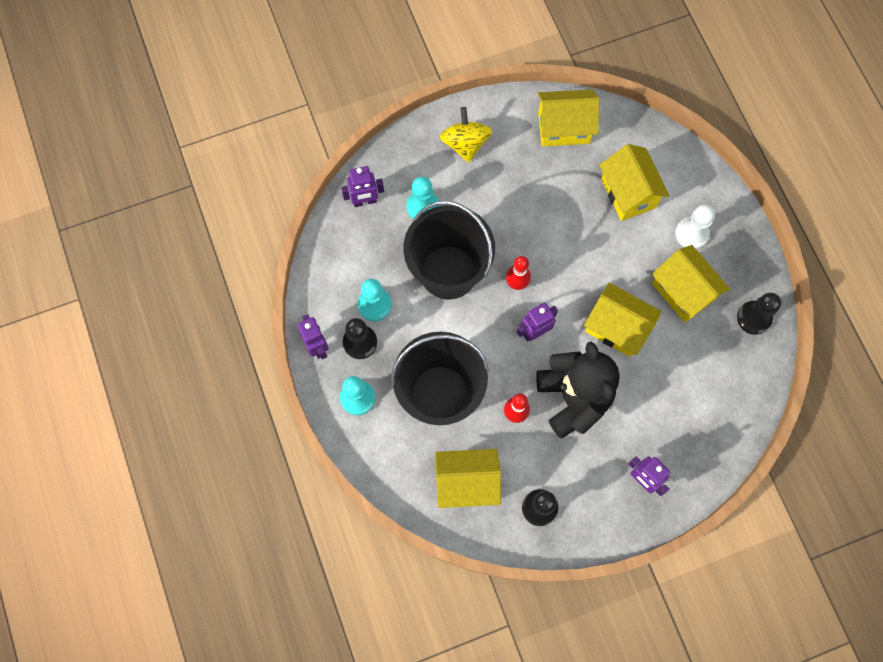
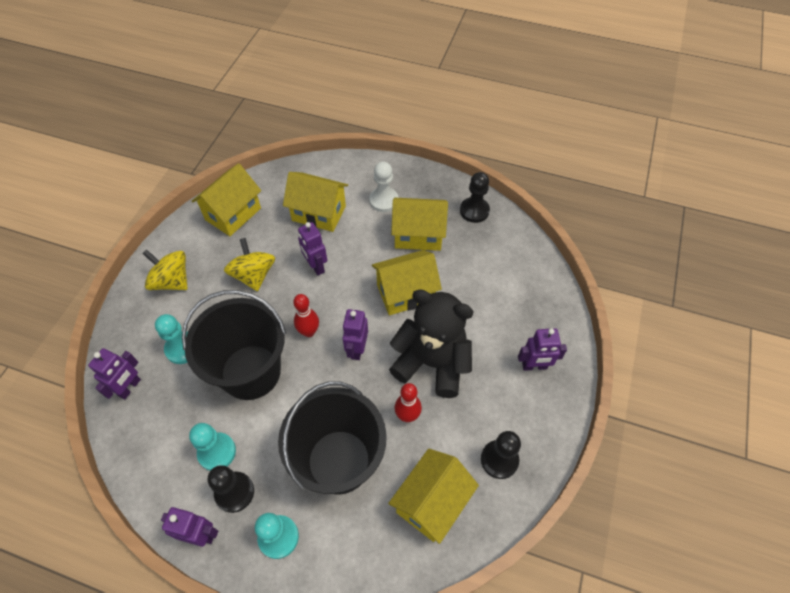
camera: 50 degrees left, 15 degrees down
(525, 198) = (254, 275): none -> yellow spinning top
(576, 237) = (316, 266): none -> purple robot

